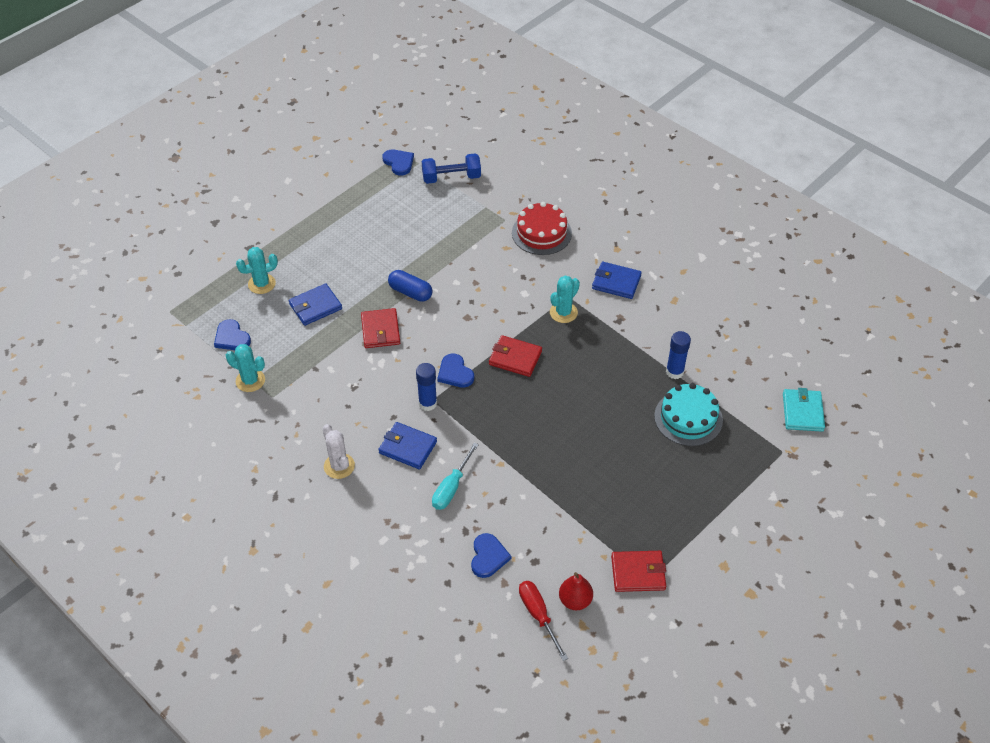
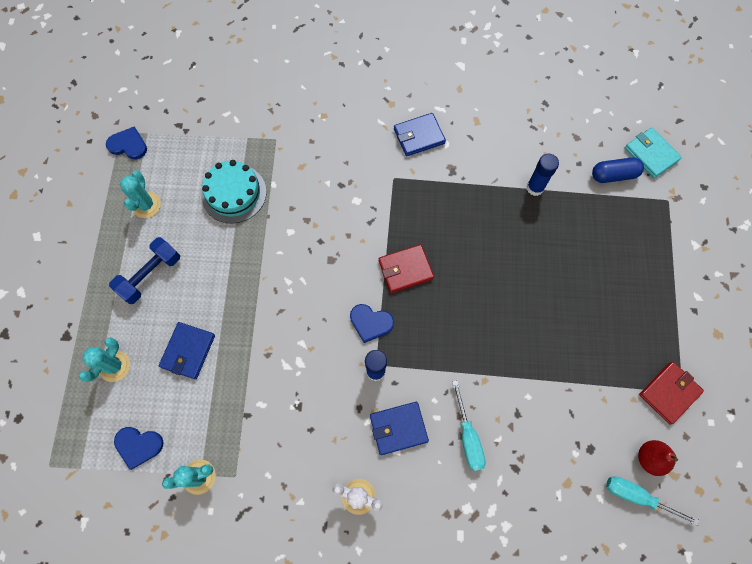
camera: 40 degrees left, 20 degrees up
(380, 330) = (269, 330): red wallet -> none
(410, 292) = (260, 271): blue capsule -> blue capsule (613, 175)
(451, 178) = (190, 128): blue dumbbell -> blue dumbbell (150, 275)
(488, 557) = (554, 477): blue heart -> none
(538, 615) = (637, 496): red screwdriver -> turquoise screwdriver
(541, 233) = (318, 131): red cake -> none
(563, 312) = (404, 196): turquoise cactus -> turquoise cactus (146, 205)
(688, 418) = (581, 222): turquoise cake -> turquoise cake (234, 193)

